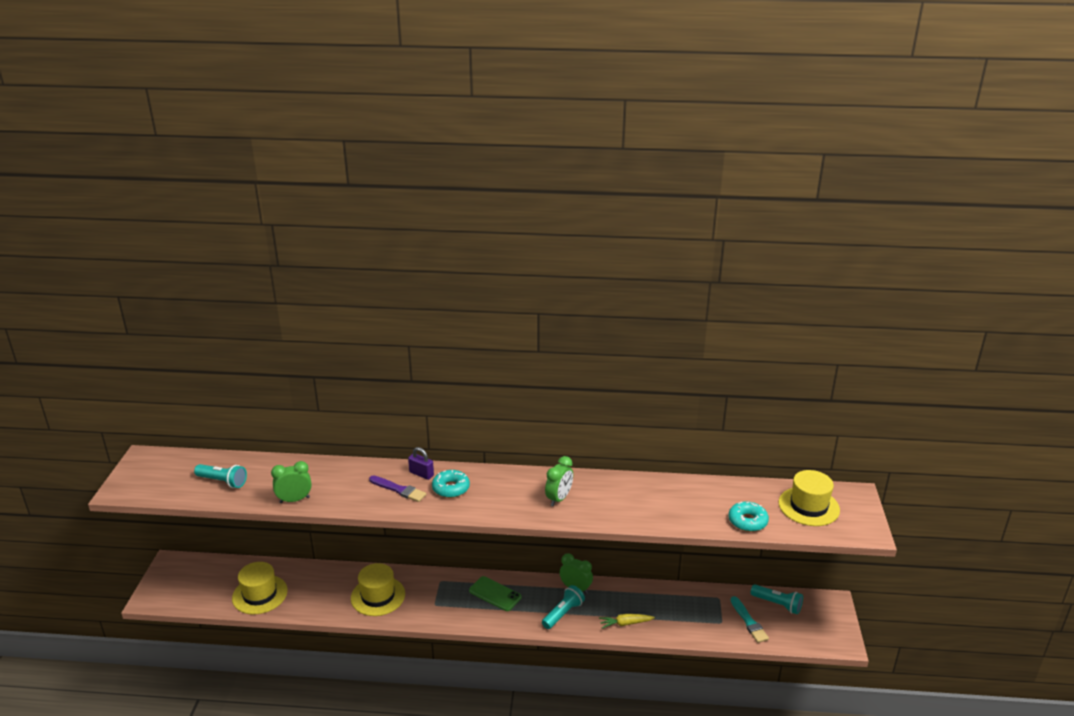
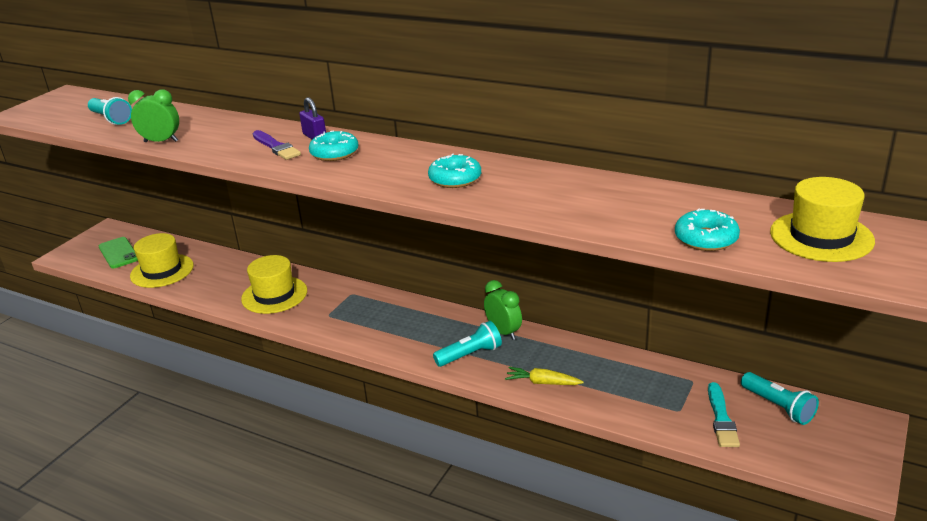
camera: 25 degrees right, 0 degrees up
(495, 594) = (403, 318): green phone -> green phone (118, 253)
(559, 498) = (455, 179): green clock -> turquoise donut

